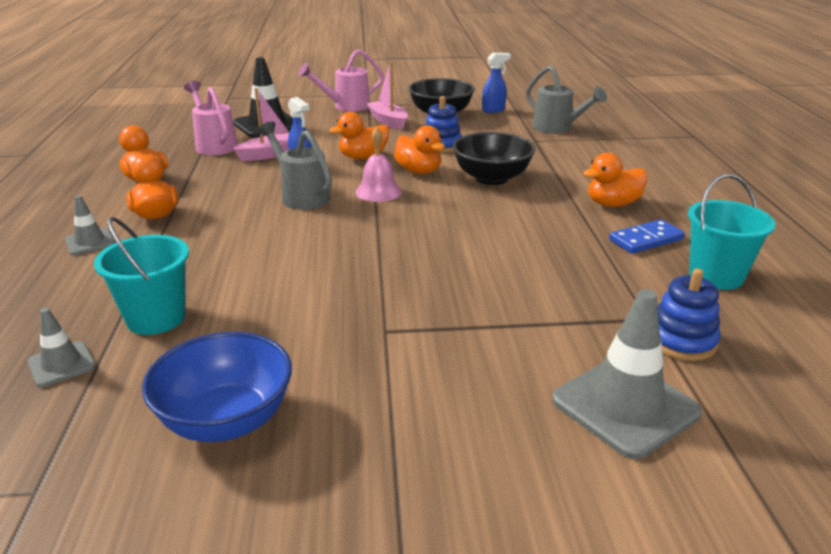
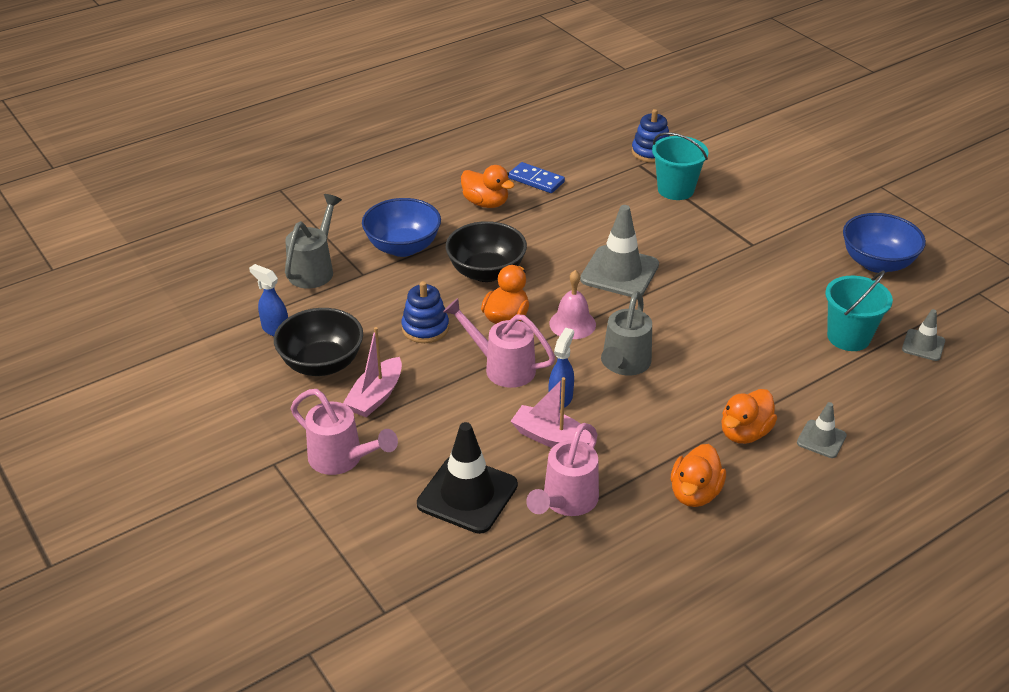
camera: 120 degrees left, 10 degrees up
(363, 157) = (502, 367): orange duck -> pink watering can
(562, 158) = (403, 247): none -> blue bowl
(625, 406) = (725, 159): grey traffic cone -> grey traffic cone (619, 272)
(716, 276) = (563, 150): turquoise bucket -> turquoise bucket (675, 190)

